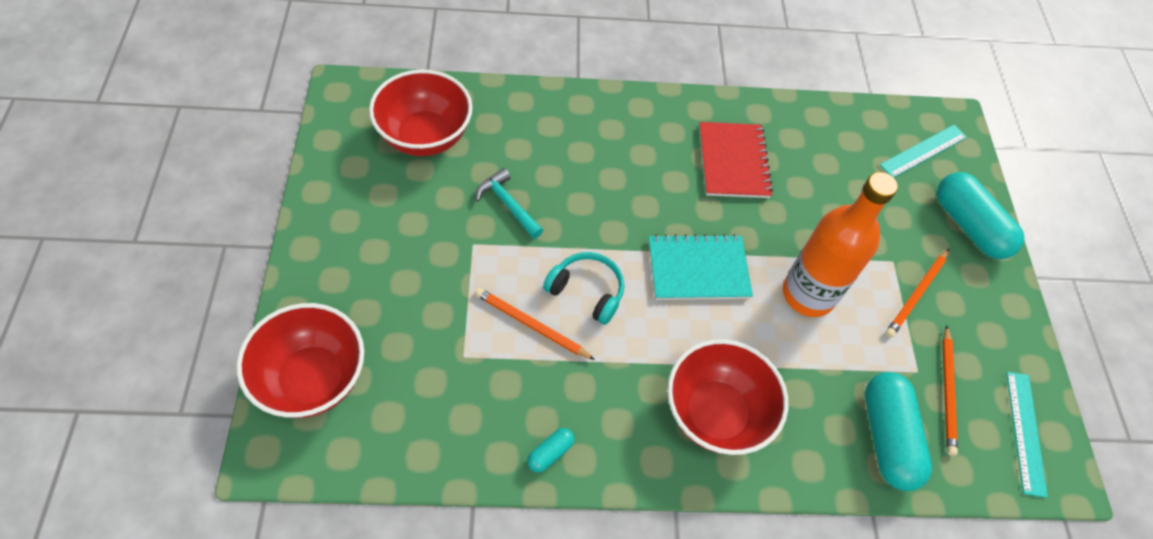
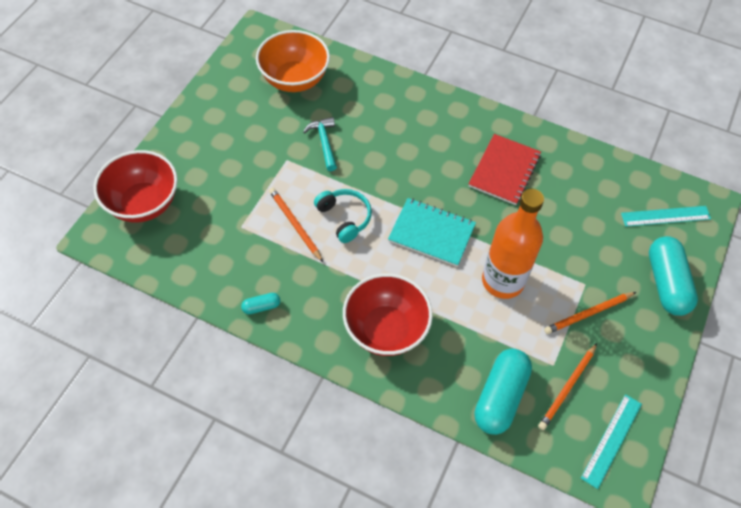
camera: 30 degrees right, 0 degrees up
(425, 136) = (294, 79): red bowl -> orange bowl

